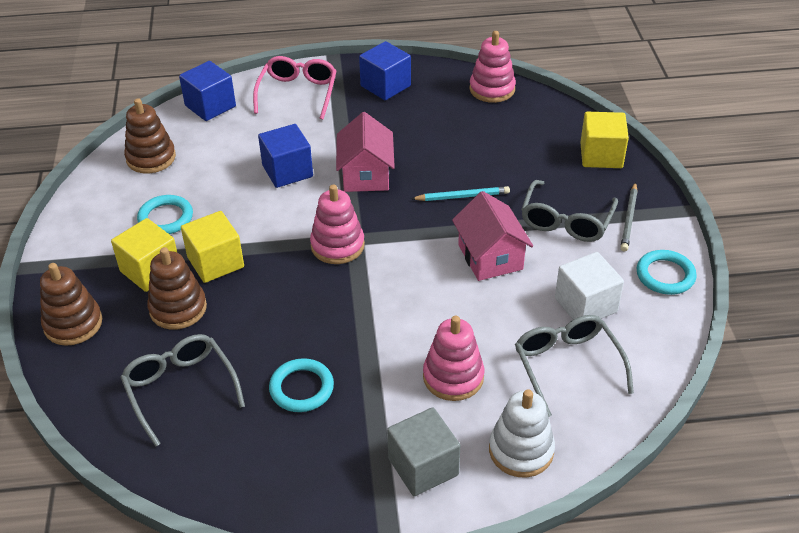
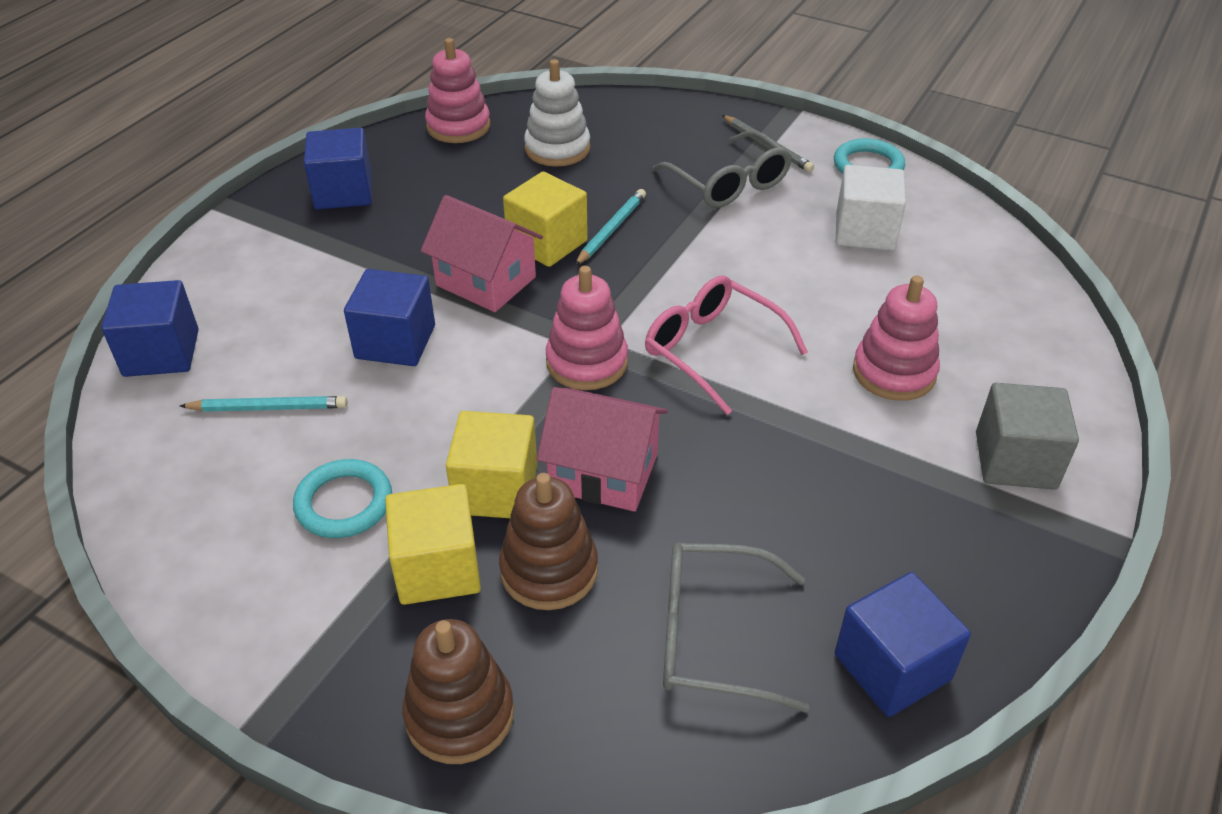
camera: 55 degrees left, 0 degrees up
(151, 158) = (190, 463): brown stacking toy -> none
(205, 159) = (268, 408): none -> turquoise pencil
(211, 470) = (892, 667): none -> blue cube
(298, 93) = (253, 264): pink glasses -> pink glasses (712, 350)
(301, 388) = (810, 509): turquoise ring -> none
(490, 257) = (730, 257): pink house -> pink house (603, 472)
(521, 450) = (1039, 375): white stacking toy -> white stacking toy (557, 149)
(567, 365) = (941, 285): grey glasses -> none
(601, 155) = (654, 115): yellow cube -> yellow cube (547, 243)

